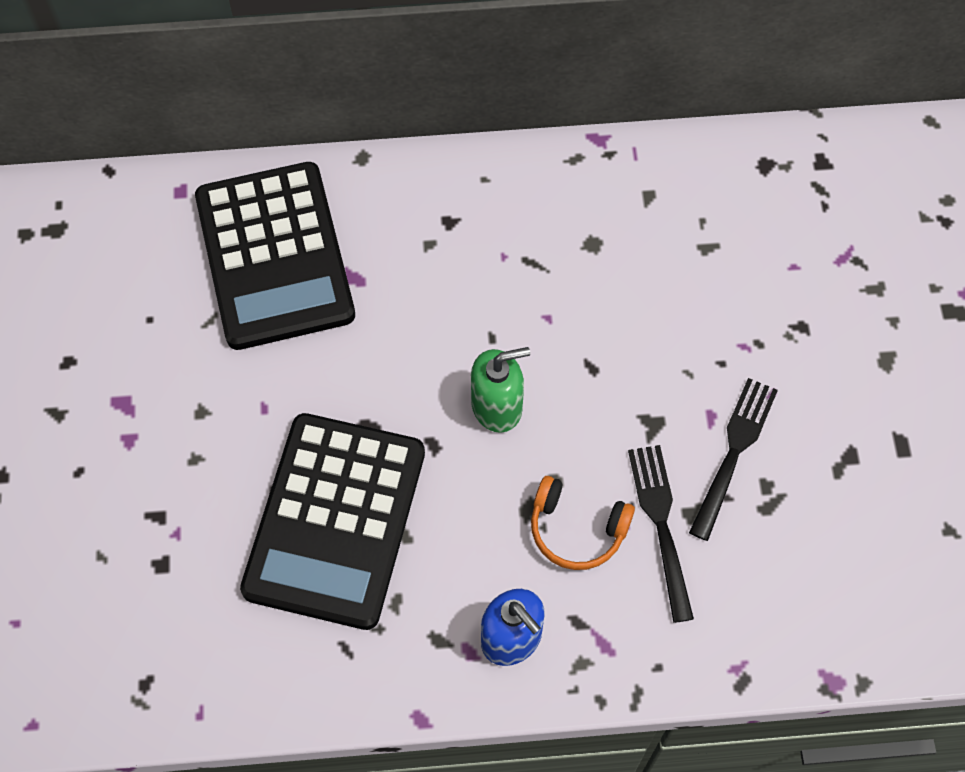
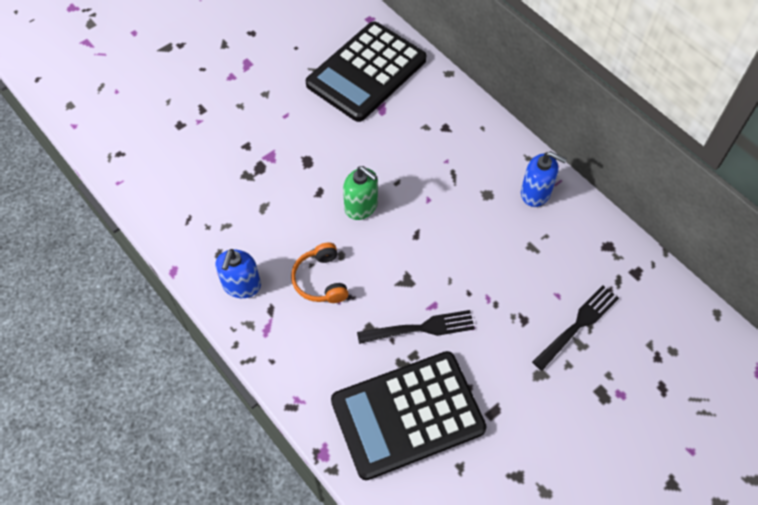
camera: 55 degrees right, 5 degrees down
(335, 521) = (249, 177): black calculator -> black calculator (407, 415)
(632, 188) = (536, 193): none -> blue soap dispenser
(661, 524) = (352, 317): black fork -> black fork (578, 325)

